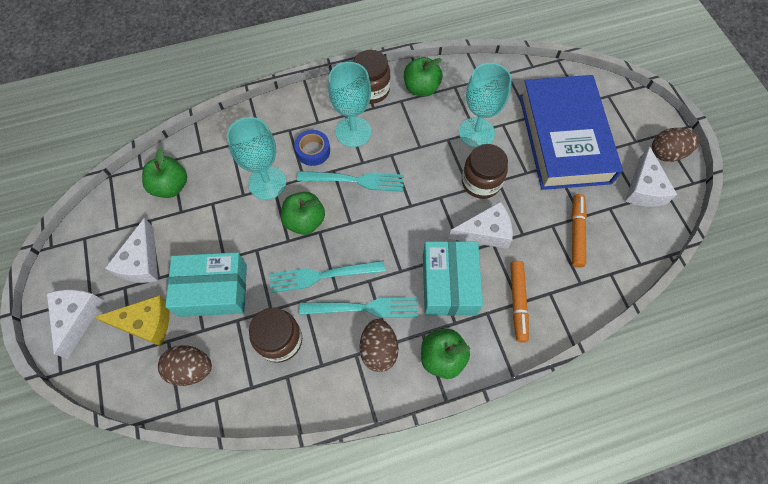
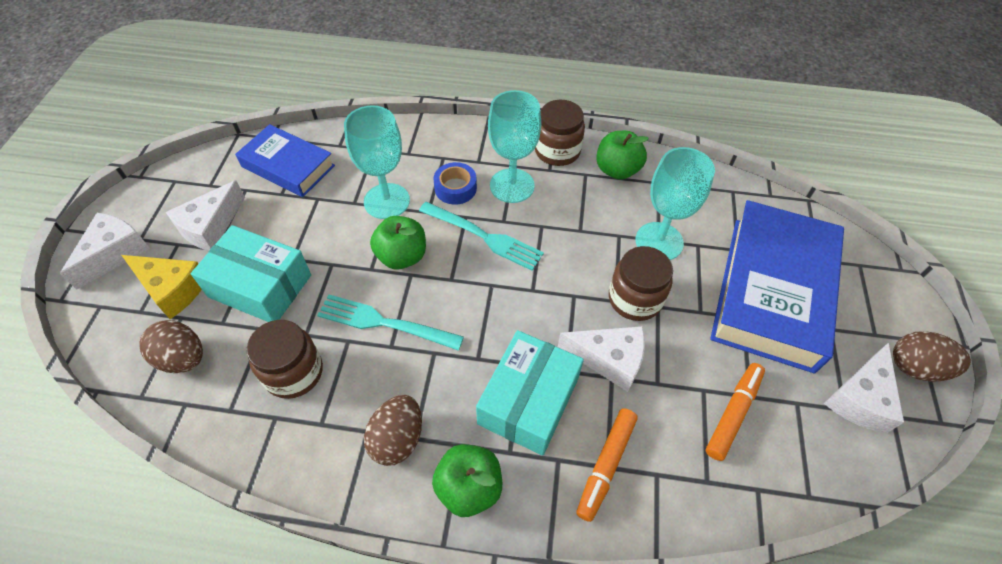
camera: 25 degrees right, 10 degrees down
(171, 186) = (288, 166): green apple -> blue book
(364, 308) = (410, 381): turquoise fork -> none

